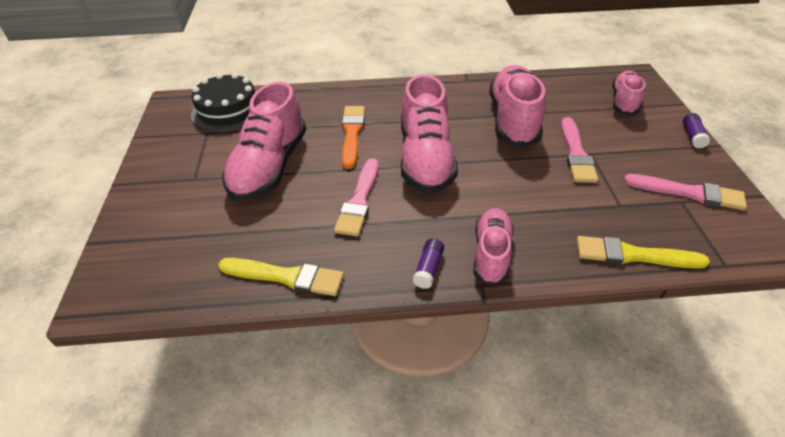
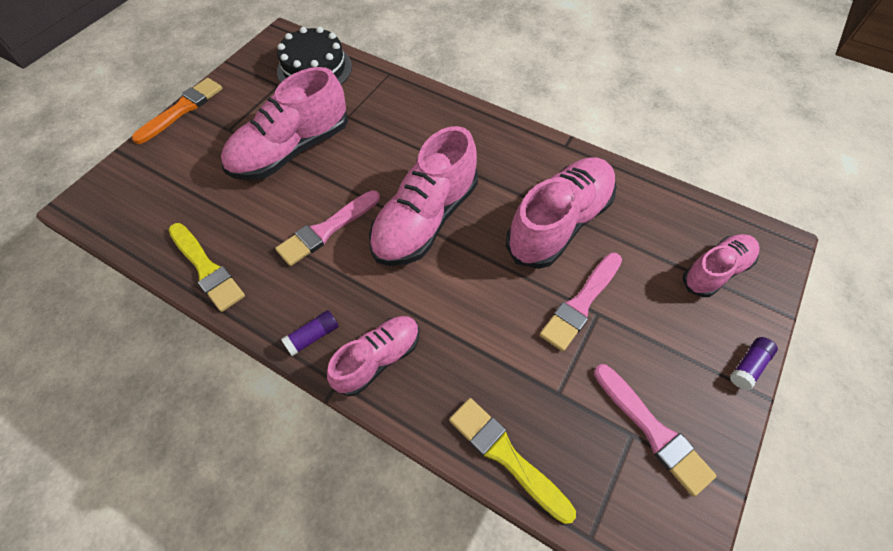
camera: 35 degrees right, 15 degrees up
(352, 134) = (390, 152): orange brush -> orange brush (182, 109)

